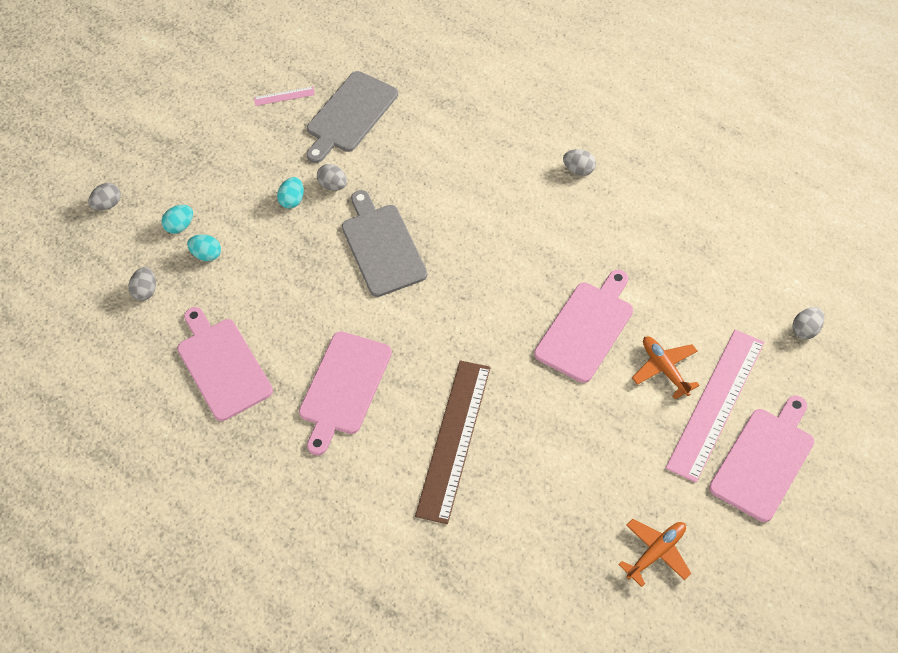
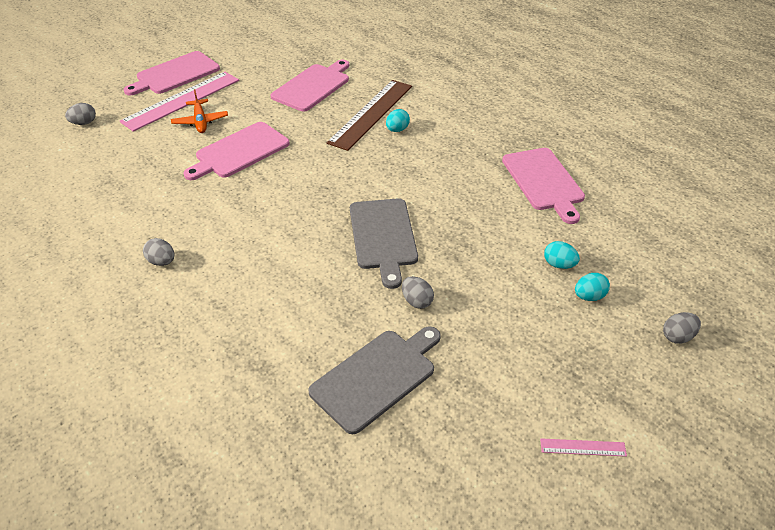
camera: 170 degrees left, 15 degrees down
(146, 291) = (620, 246): grey egg -> none
(284, 96) = (455, 424): pink ruler -> pink ruler (583, 447)
(292, 200) = (464, 296): turquoise egg -> turquoise egg (397, 130)
(343, 387) = (444, 152): pink cutting board -> pink cutting board (313, 86)
(656, 552) = (271, 53): orange plane -> none

